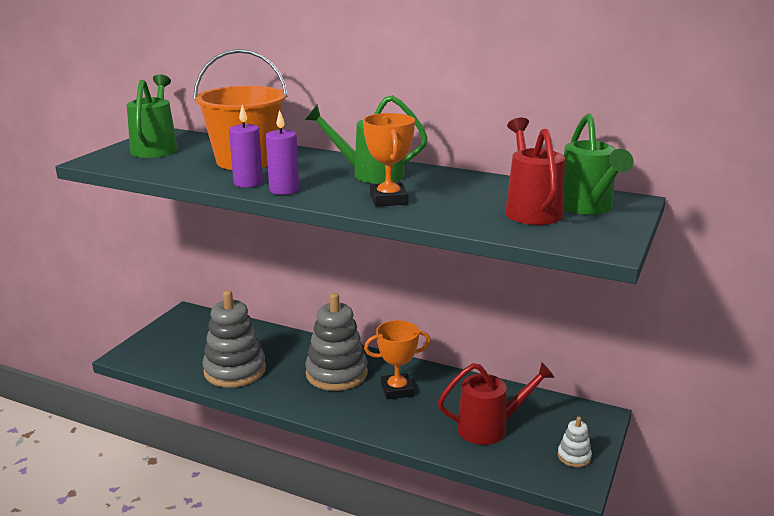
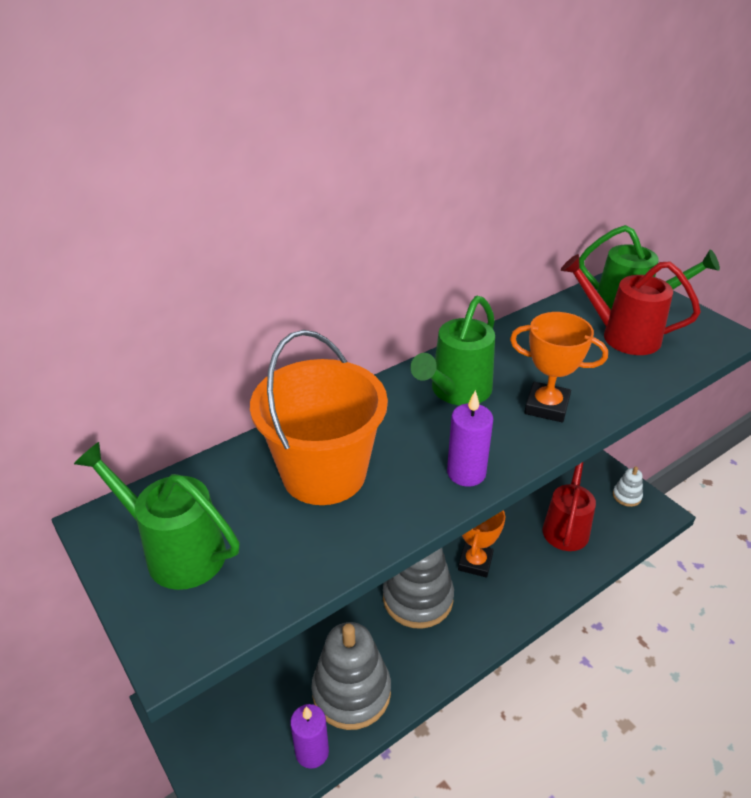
camera: 60 degrees left, 15 degrees up
(248, 183) = (417, 496): purple candle -> purple candle (312, 752)

